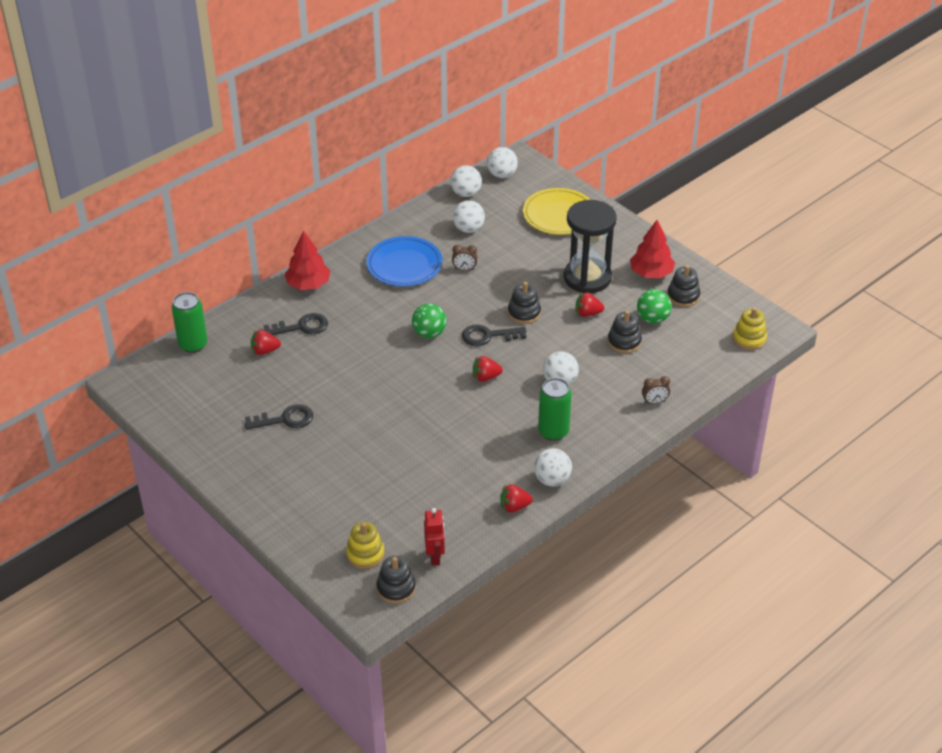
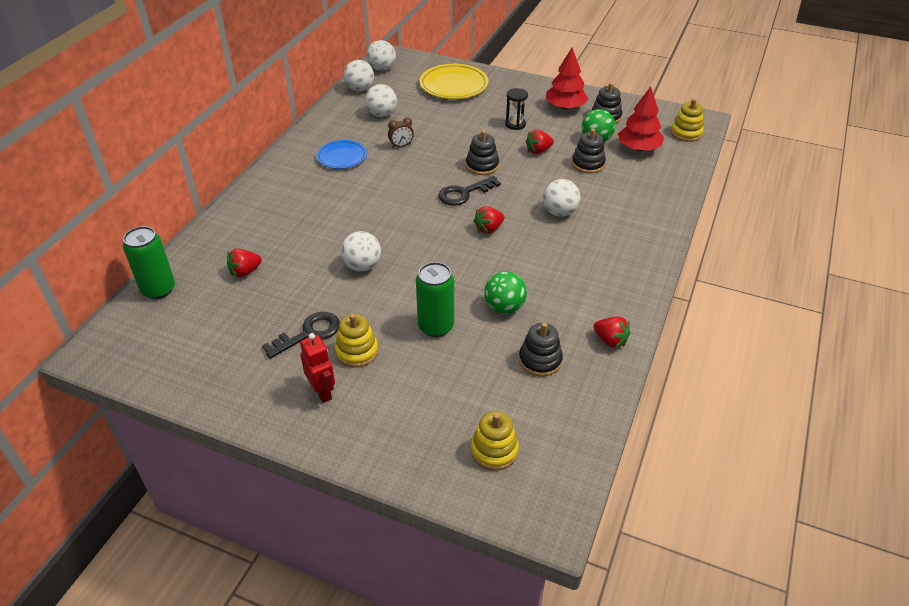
camera: 25 degrees left, 0 degrees up
(301, 327) = (272, 238): black key -> none
(308, 284) = (255, 198): red tree -> red tree (638, 148)
(312, 446) = (357, 351): none -> yellow stacking toy
(396, 588) = (556, 477): black stacking toy -> black stacking toy (540, 360)
(404, 265) = (342, 157): blue plate -> blue plate, size x0.65
(429, 333) = (406, 207): green ball -> green ball (504, 307)
(435, 556) = (571, 423): red robot -> red robot (322, 392)
(514, 507) = (610, 341): red strawberry -> red strawberry turned 105 degrees counterclockwise
(552, 480) = (624, 301): white ball -> white ball (362, 266)
(553, 431) = (589, 257): green can -> green can (436, 326)
(587, 278) = (515, 124): black hourglass -> black hourglass, size x0.45
(654, 402) = (655, 204): brown clock -> none

